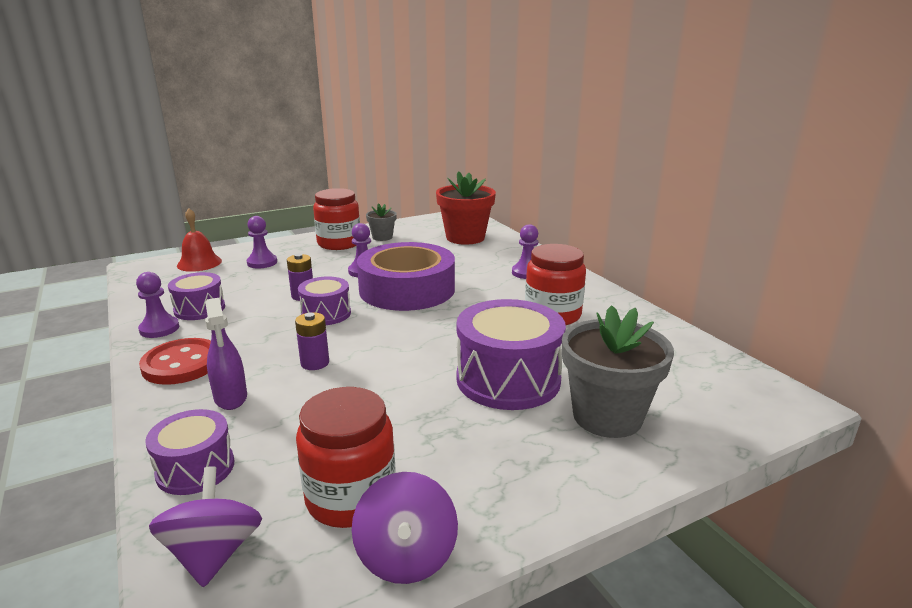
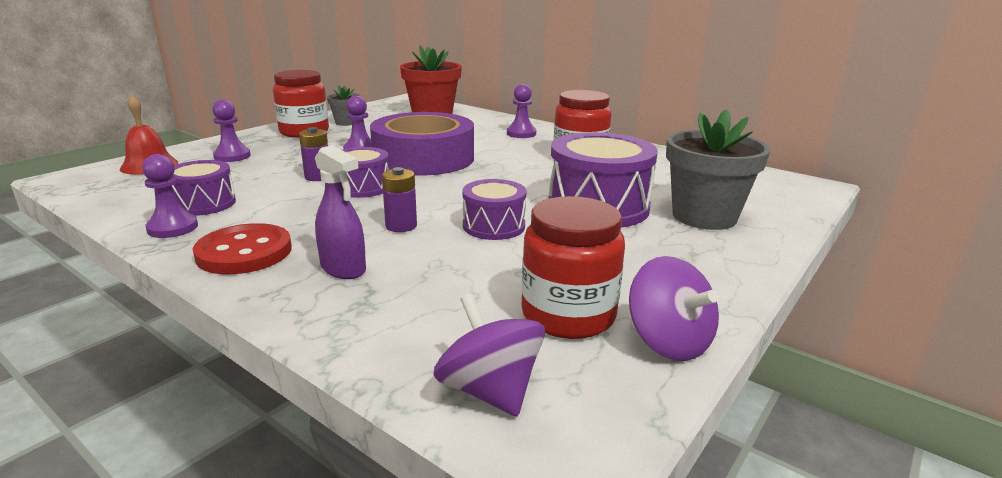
camera: 25 degrees left, 0 degrees up
(195, 468) = (379, 332): purple drum -> purple drum (494, 226)

